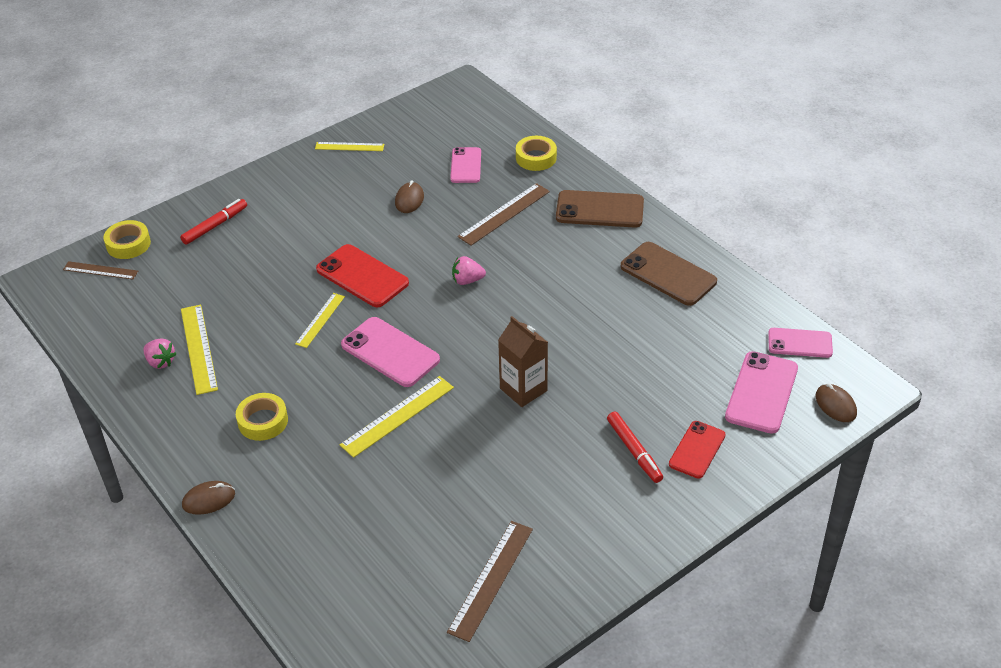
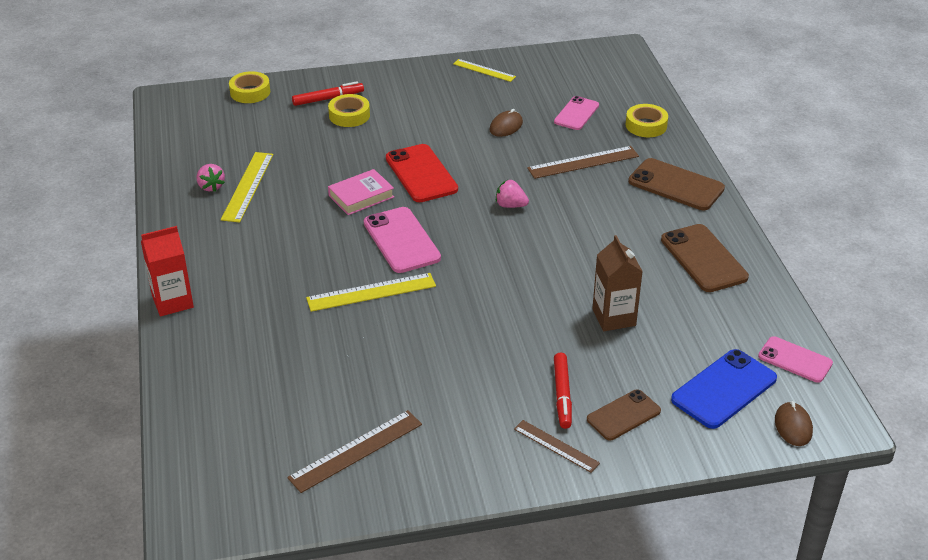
camera: 25 degrees right, 5 degrees down
(100, 270) = (215, 105): brown ruler -> brown ruler (556, 446)
(209, 499) = (172, 302): brown mouse -> red carton
(263, 421) = (258, 258): yellow tape -> yellow tape (349, 115)
(320, 320) = (361, 196): yellow ruler -> pink book
(523, 389) = (497, 309): brown carton -> brown carton (614, 317)
(697, 450) = (623, 415): red phone -> brown phone
(761, 392) = (724, 389): pink phone -> blue phone

